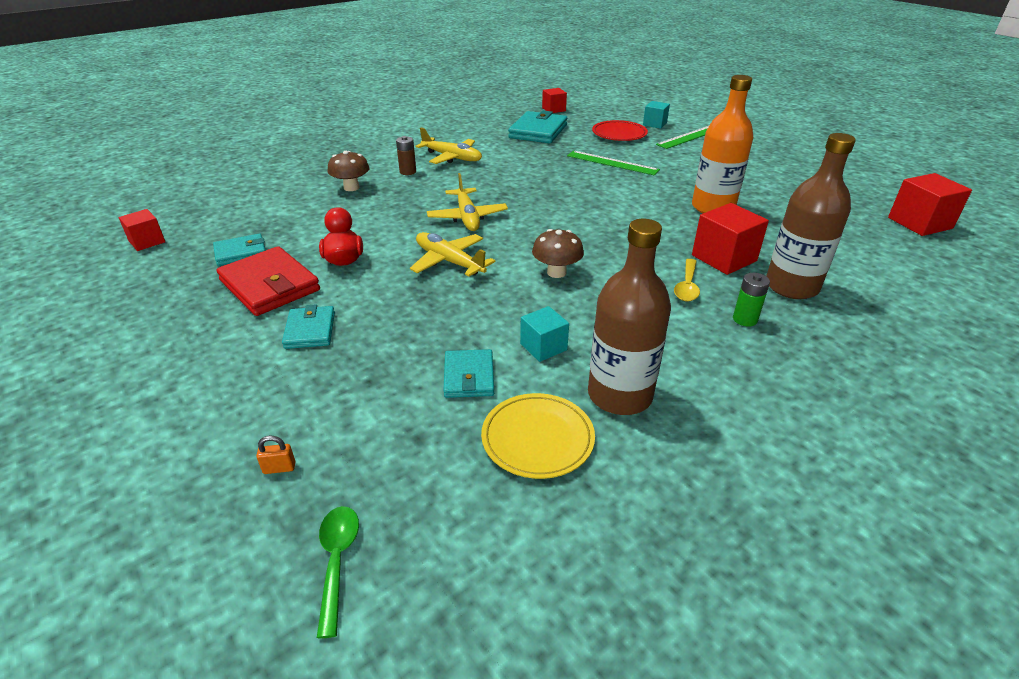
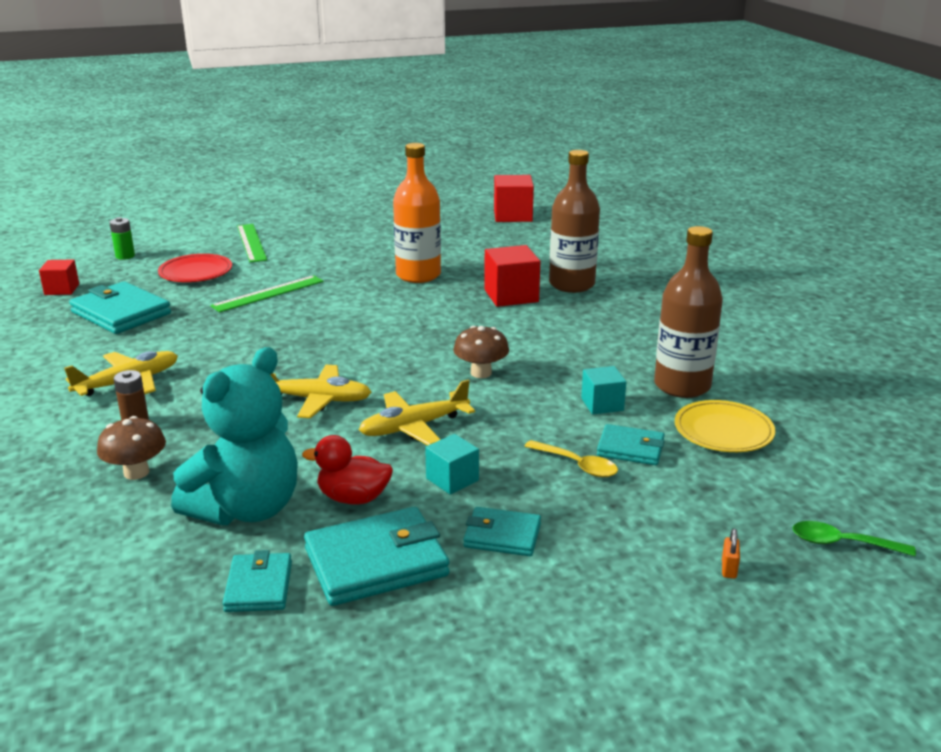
camera: 70 degrees left, 10 degrees down
(147, 241) = (126, 695): red cube -> none
(270, 285) = (376, 562): red wallet -> turquoise wallet
(321, 228) = (247, 509): none -> turquoise teddy bear
(654, 124) = (194, 249): turquoise cube -> turquoise cube (452, 479)
(687, 286) = (545, 322): yellow spoon -> yellow spoon (577, 465)
(745, 319) = (606, 314): green battery -> green battery (125, 256)

